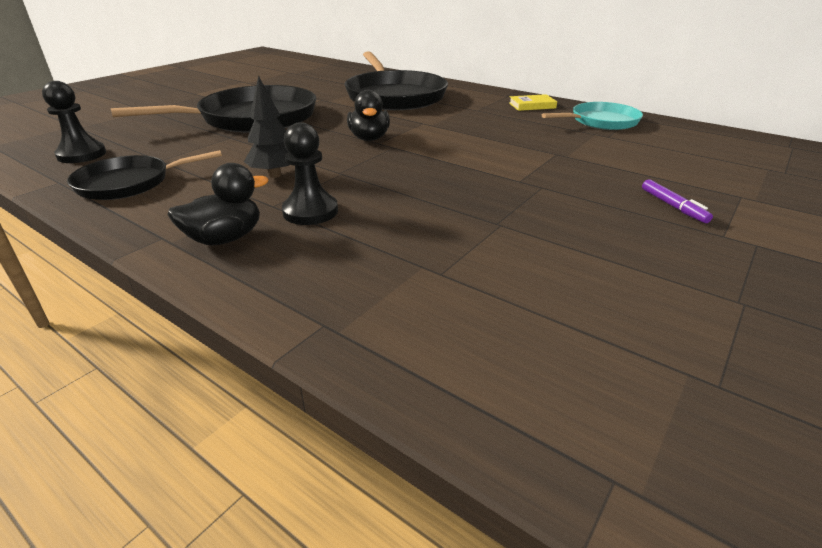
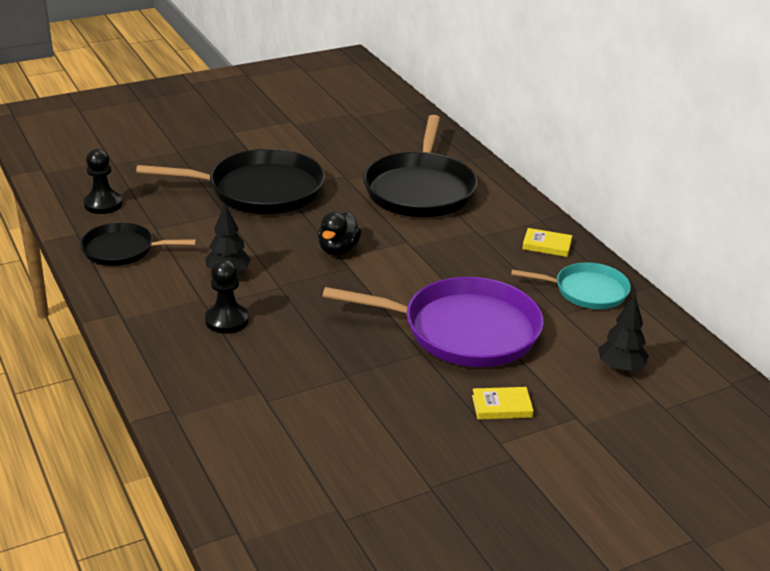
camera: 25 degrees right, 0 degrees up
(225, 238) = (156, 326): black duck -> none
(552, 163) = (463, 330): none -> purple pan
(673, 206) = (501, 406): purple marker -> yellow book
(706, 156) = (620, 367): none -> black tree

